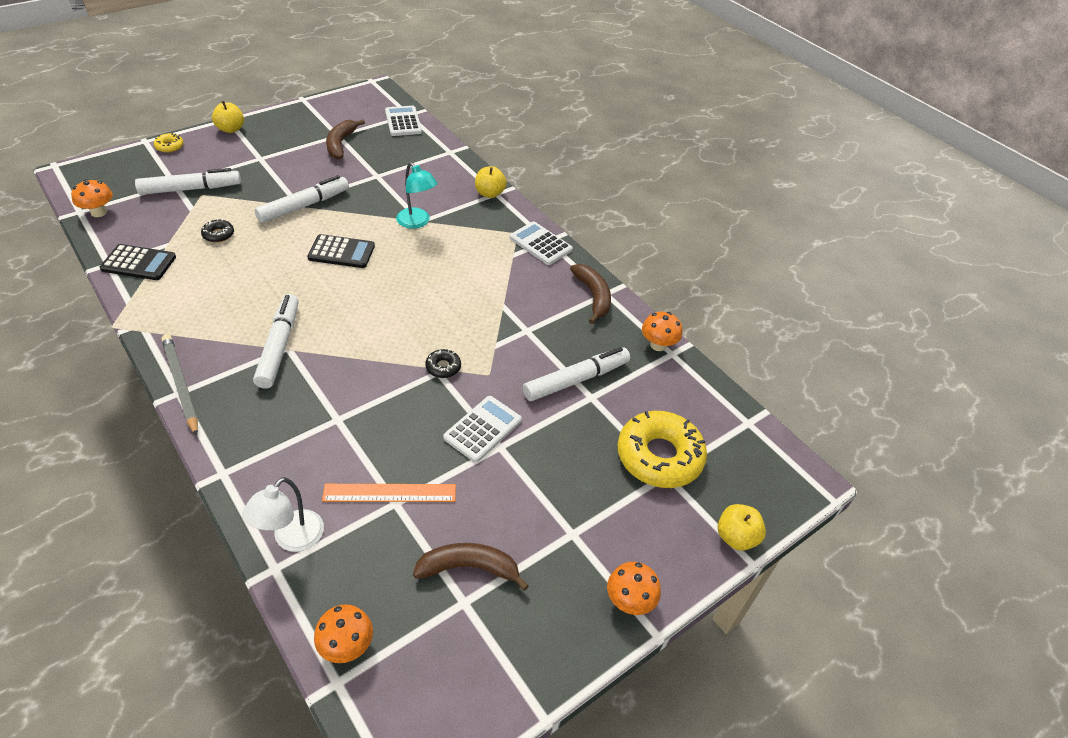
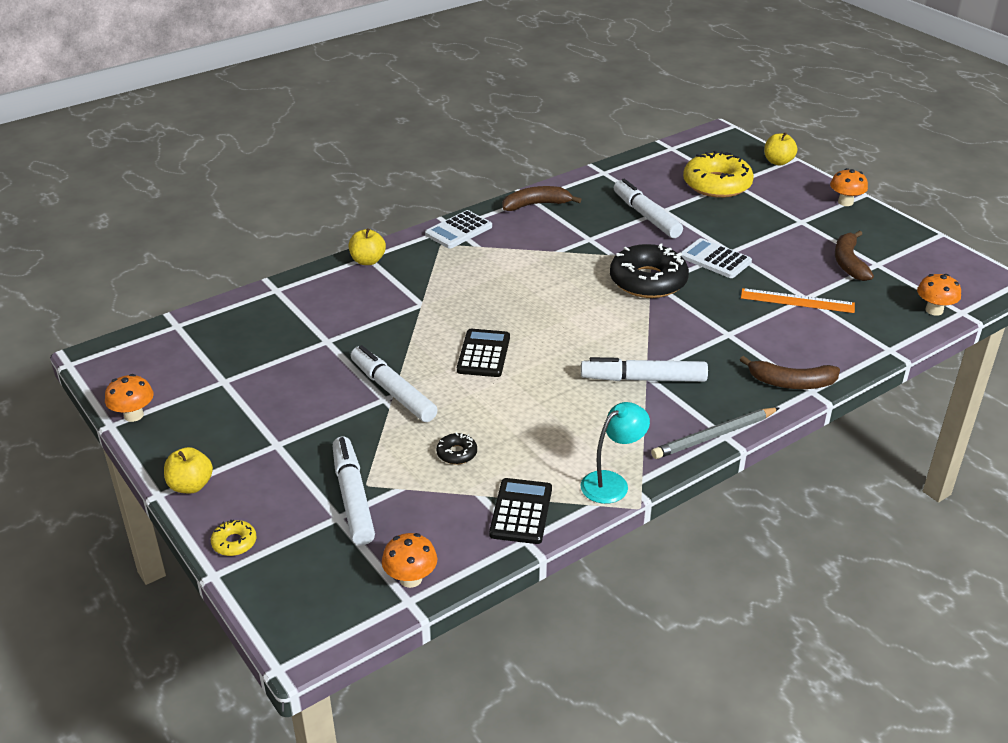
camera: 85 degrees left, 10 degrees down
(292, 539) = (860, 344): white lamp -> none
(340, 144) = (248, 376): brown banana -> brown banana (791, 383)
(389, 493) = (797, 301): orange ruler -> orange ruler turned 75 degrees counterclockwise
(403, 122) = (196, 329): white calculator -> none
(417, 222) = (424, 306): turquoise lamp -> turquoise lamp (612, 482)
(443, 367) = (648, 281): black donut -> black donut, size x2.30
(658, 345) = (594, 178): orange mushroom -> orange mushroom (133, 415)

